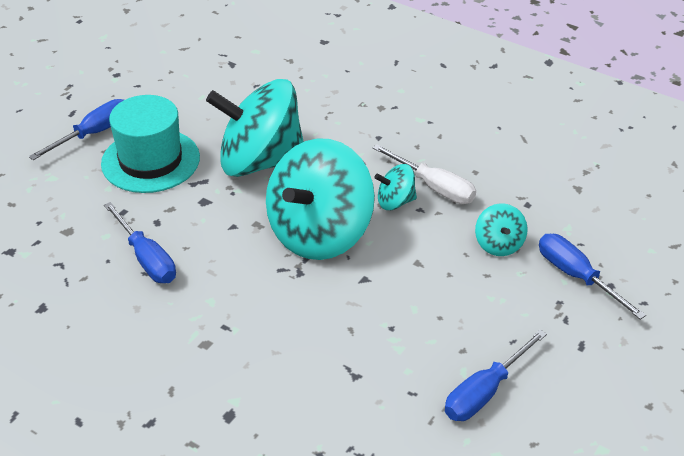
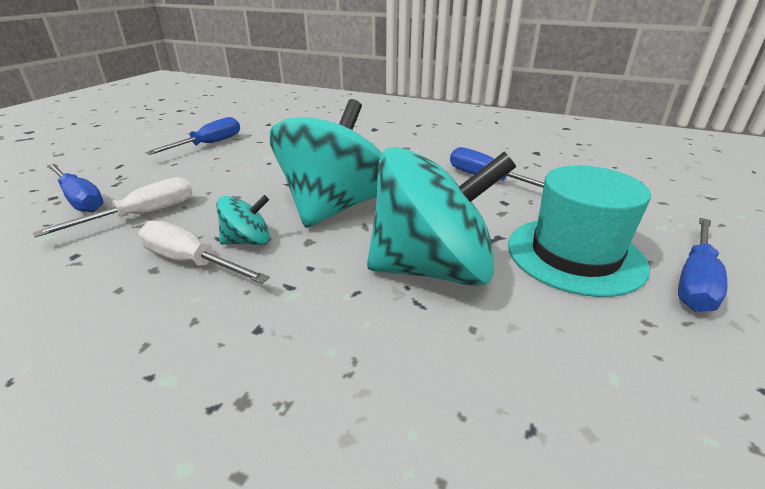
camera: 170 degrees right, 10 degrees down
(499, 244) = (142, 215): turquoise spinning top -> white screwdriver

